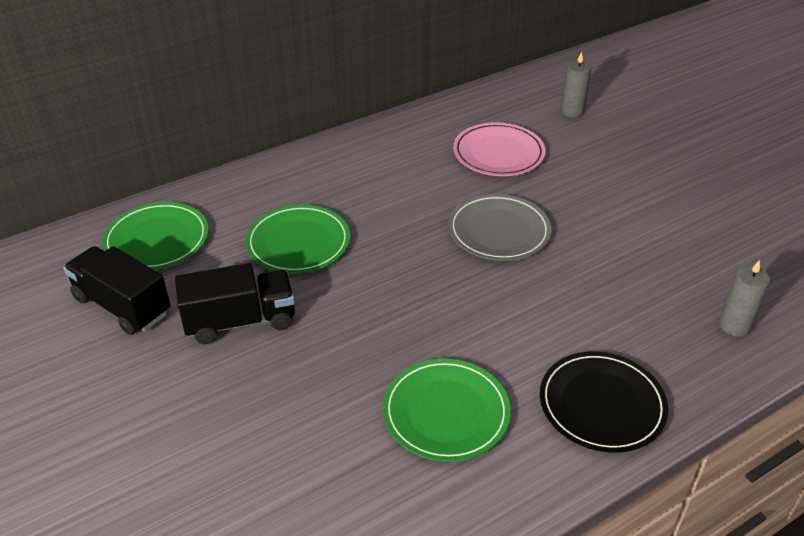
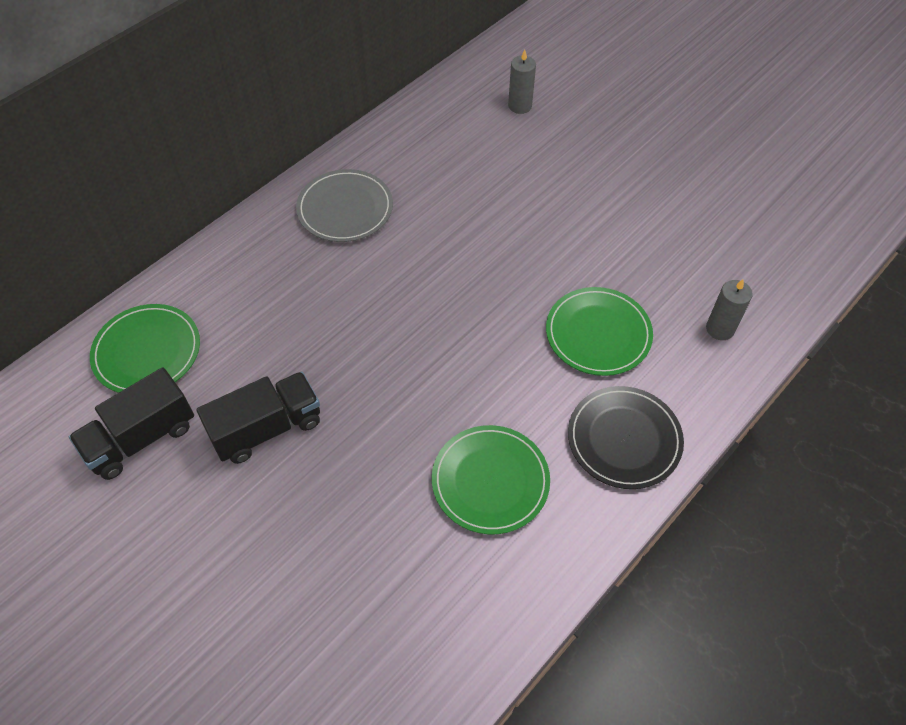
camera: 15 degrees left, 15 degrees up
(122, 306) = (141, 438): black truck -> black truck turned 60 degrees counterclockwise
(298, 242) = (294, 324): green plate -> green plate (598, 333)
(498, 153) = (461, 173): pink plate -> none
(499, 231) = (485, 268): grey plate -> grey plate (345, 209)

